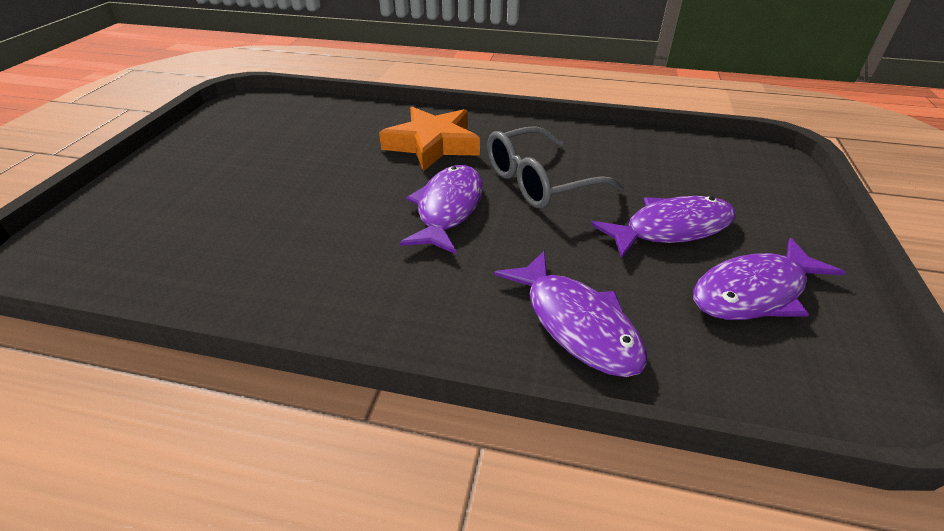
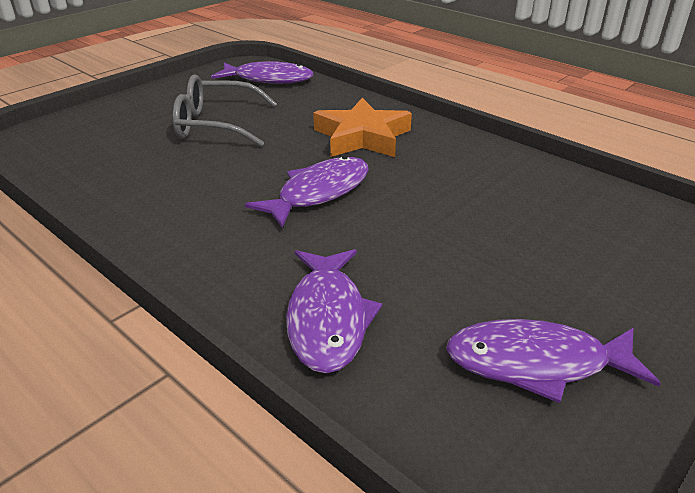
camera: 30 degrees right, 5 degrees down
(540, 181) = (427, 195): grey glasses -> grey glasses (217, 125)
(671, 229) = (514, 277): purple fish -> purple fish (269, 79)

